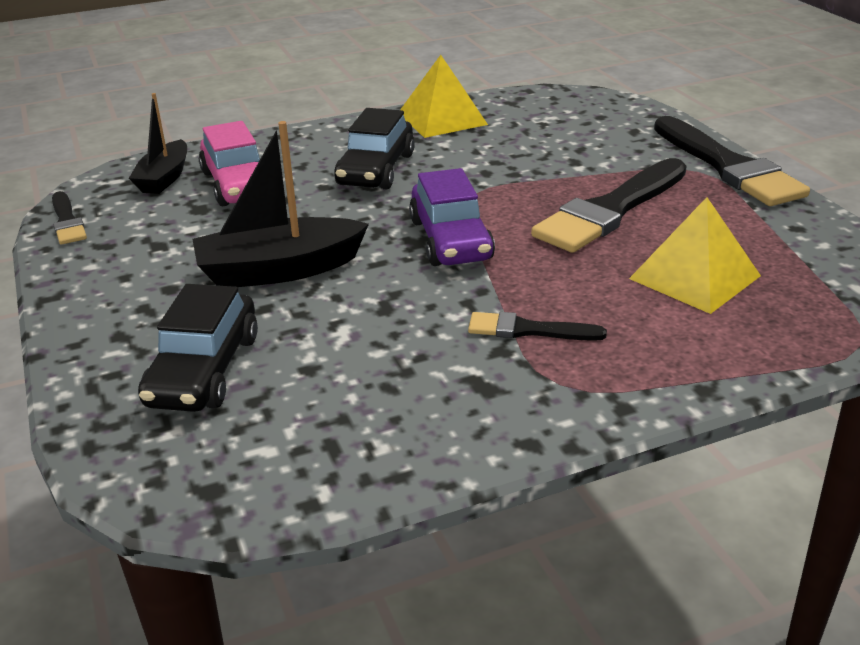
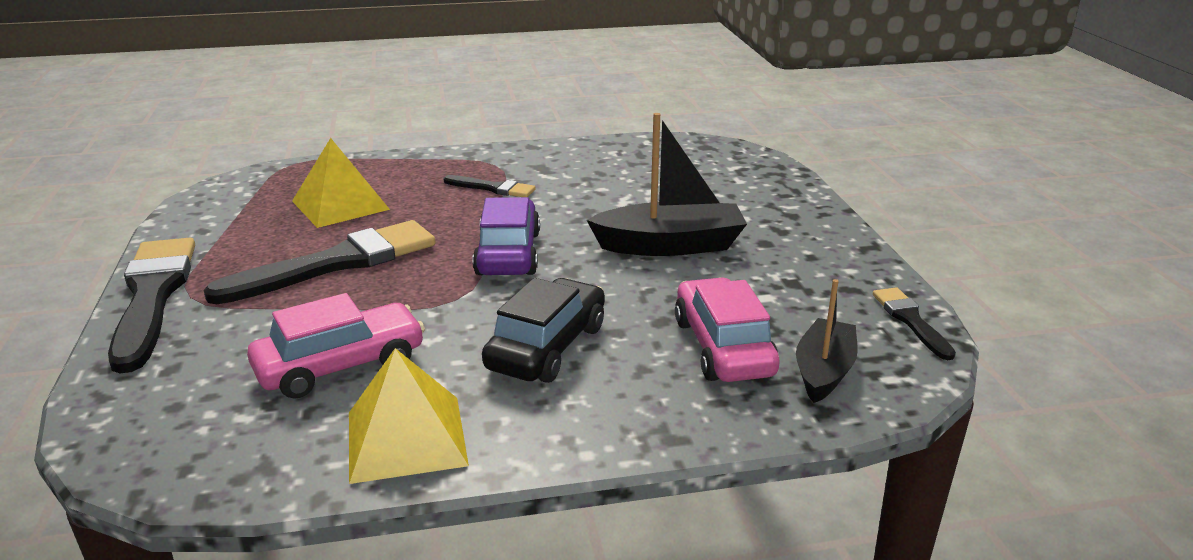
camera: 170 degrees left, 5 degrees down
(204, 370) = (721, 190): black car -> none
(519, 144) = (340, 366): none -> pink car

